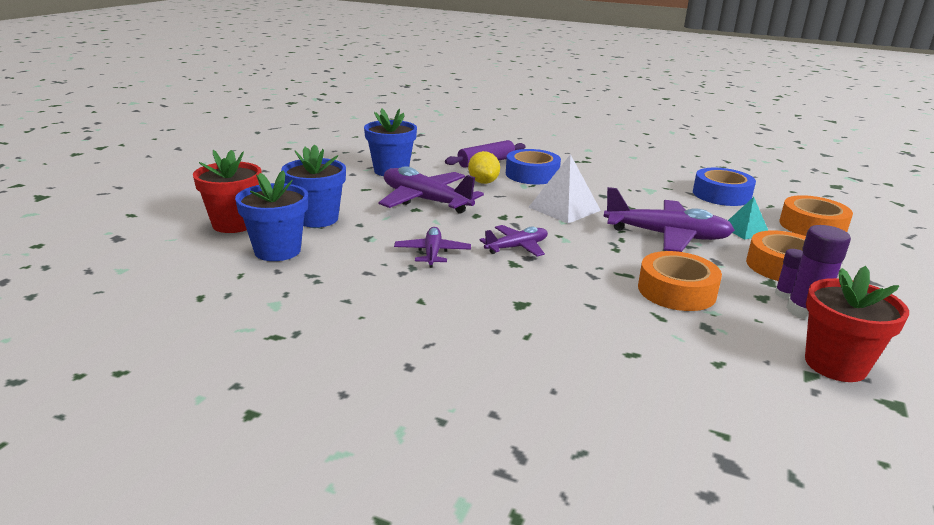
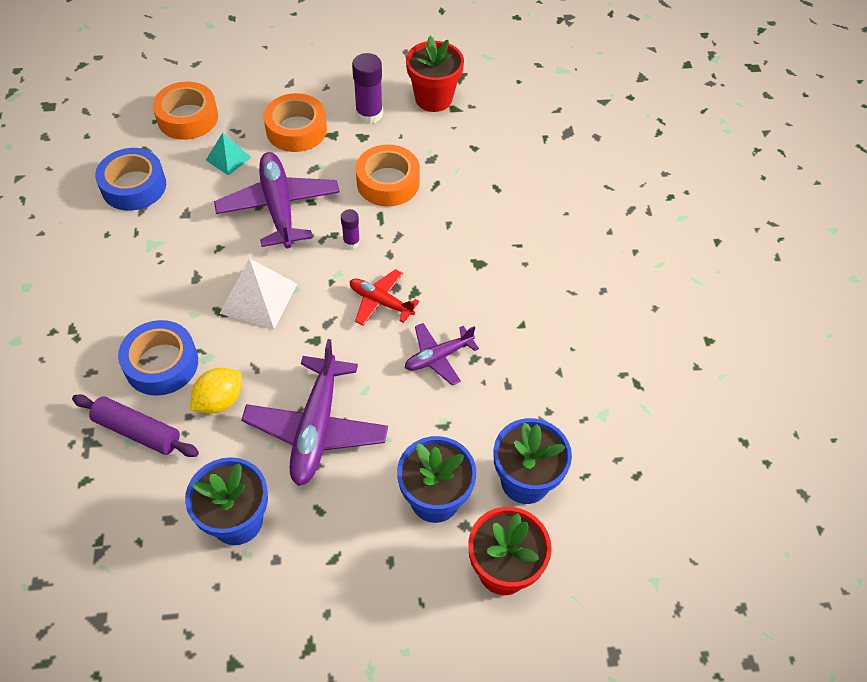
camera: 120 degrees left, 30 degrees up
(517, 247) = (380, 302): purple plane -> red plane
(785, 294) = (348, 125): purple glue stick -> purple glue stick (351, 242)

